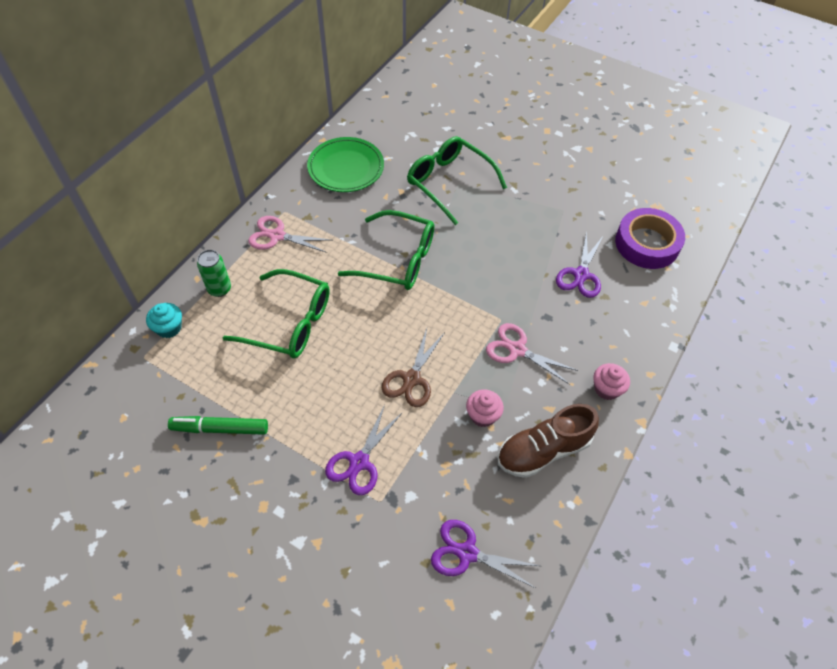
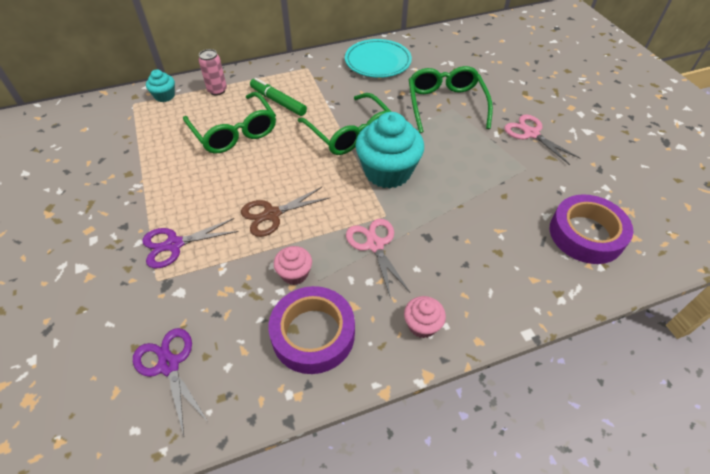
camera: 40 degrees right, 5 degrees down
(219, 289) = (217, 90): green can -> pink can
(220, 429) = (122, 168): green marker -> green marker (278, 101)
(277, 236) = (286, 79): pink scissors -> pink scissors (531, 134)
(346, 168) = (377, 62): green plate -> turquoise plate
(464, 278) = (387, 172): none -> turquoise cupcake
(543, 450) = (313, 334): brown shoe -> purple tape
(581, 275) = (492, 223): purple scissors -> none

